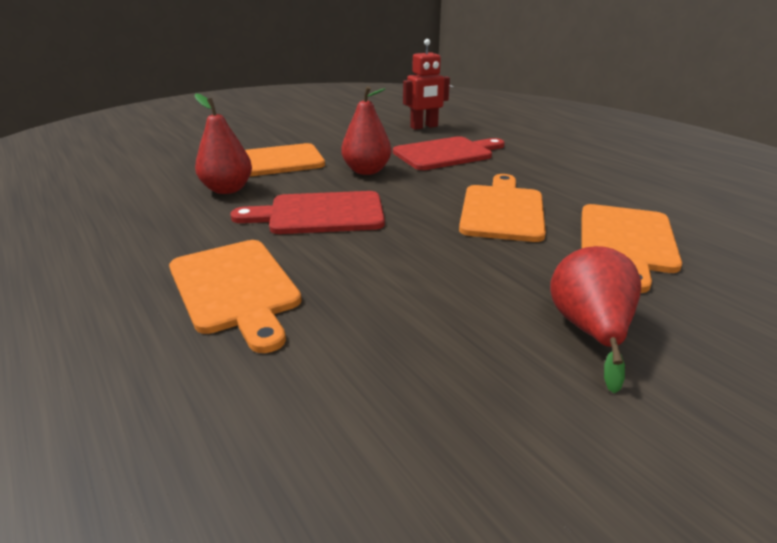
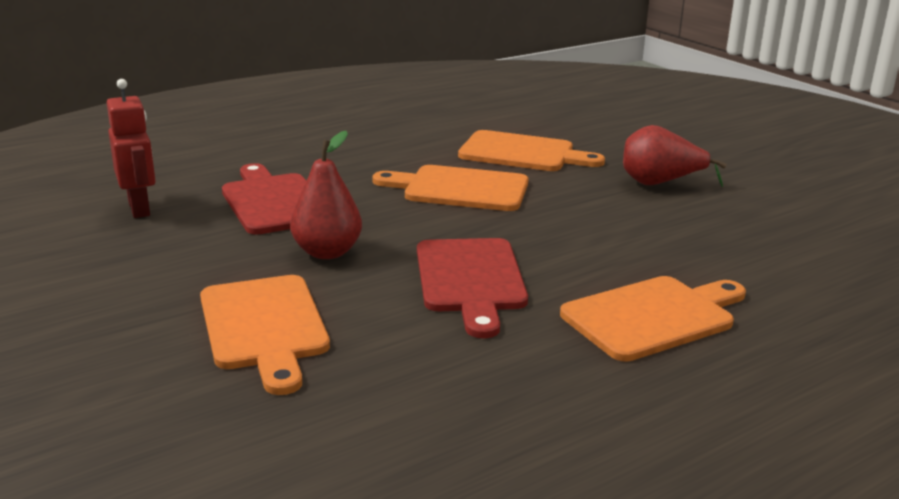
camera: 90 degrees left, 5 degrees down
(227, 189) = (381, 353): red pear -> none

